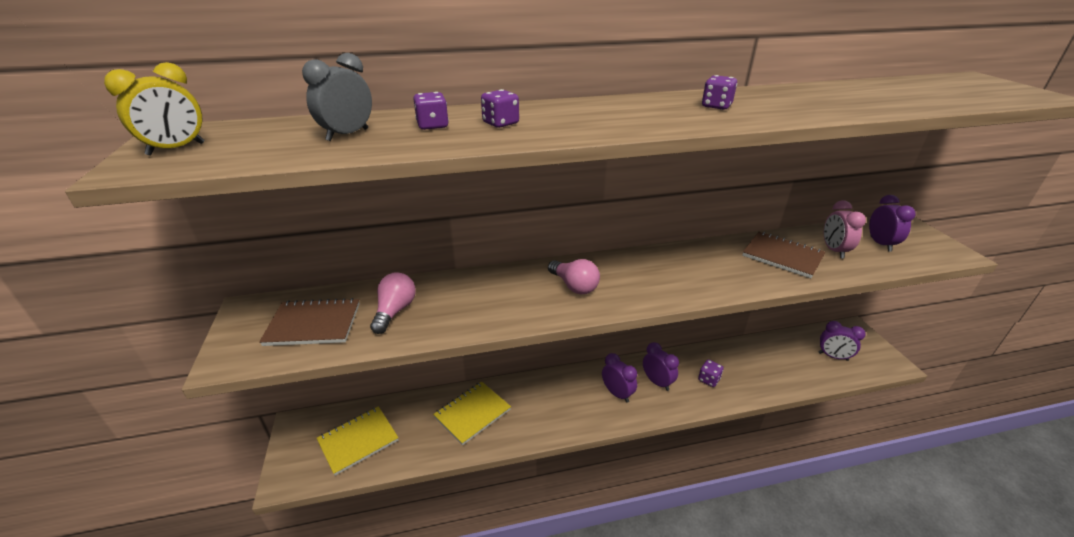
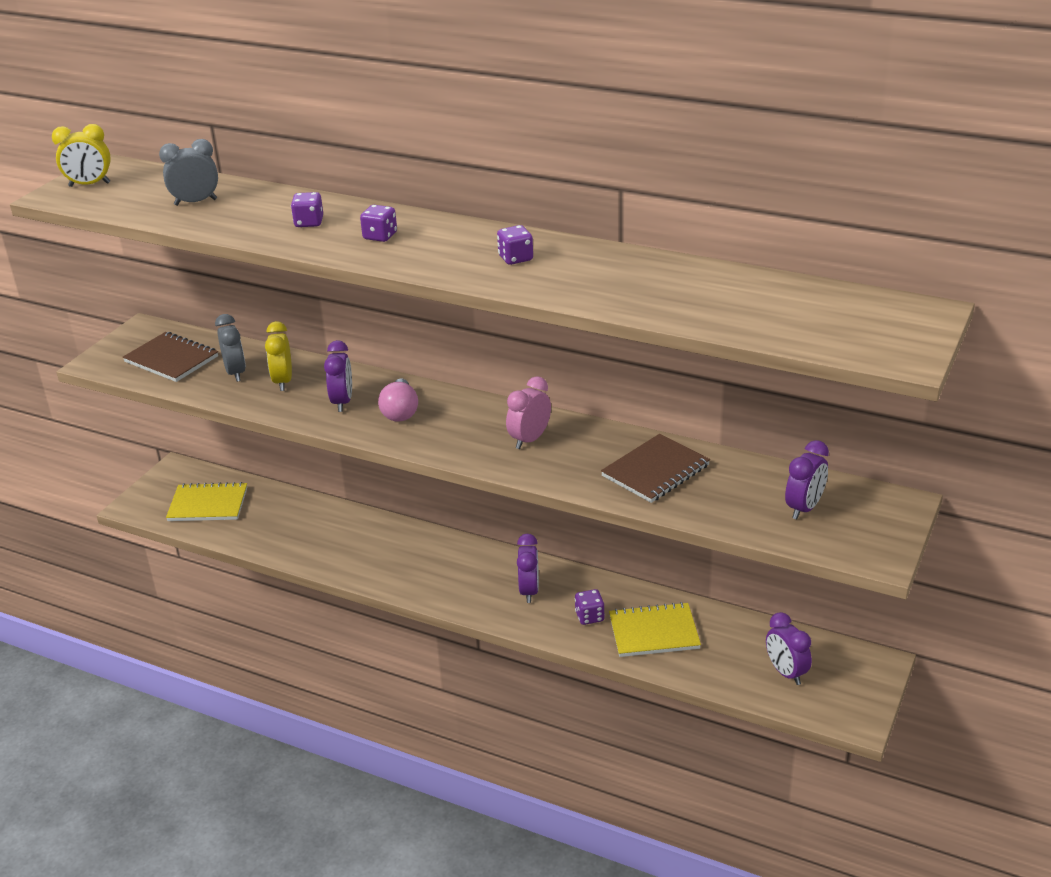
camera: 40 degrees right, 0 degrees up
(395, 311) = (236, 373): pink light bulb -> grey clock
(432, 126) = (261, 210): purple dice -> purple dice (380, 236)
(448, 301) = (283, 382): none -> yellow clock
(472, 413) = (319, 529): yellow notebook -> yellow notebook (654, 632)
(617, 393) = (473, 580): purple clock -> purple clock (342, 402)
(782, 256) = (655, 471): brown notebook -> brown notebook turned 60 degrees clockwise
(834, 250) = (728, 490): pink clock -> pink clock (529, 439)

